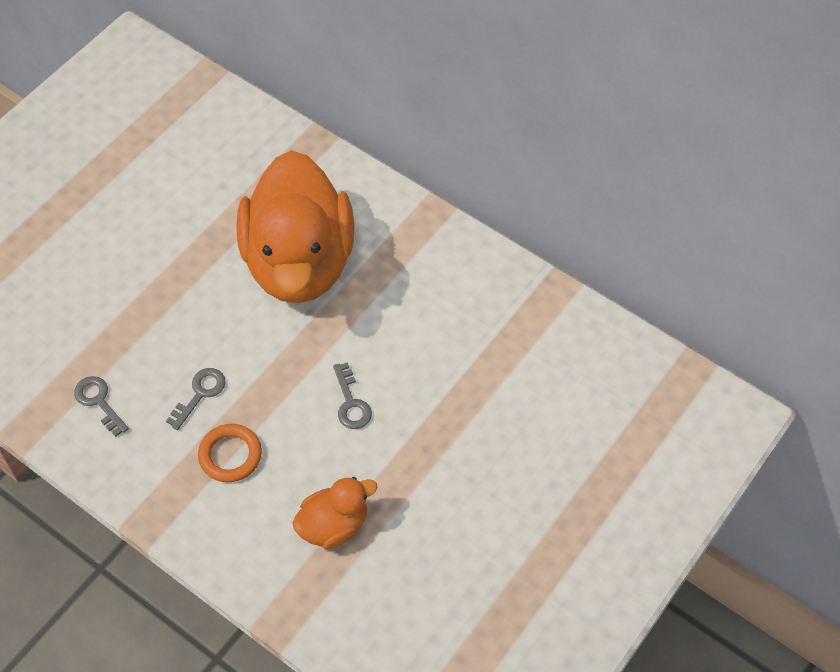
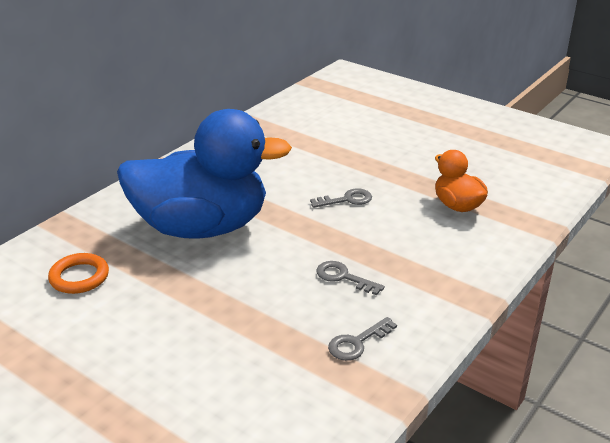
camera: 90 degrees left, 25 degrees down
(230, 455) = (404, 257): orange ring -> orange ring (79, 277)
(299, 262) = (202, 227): orange duck -> blue duck

